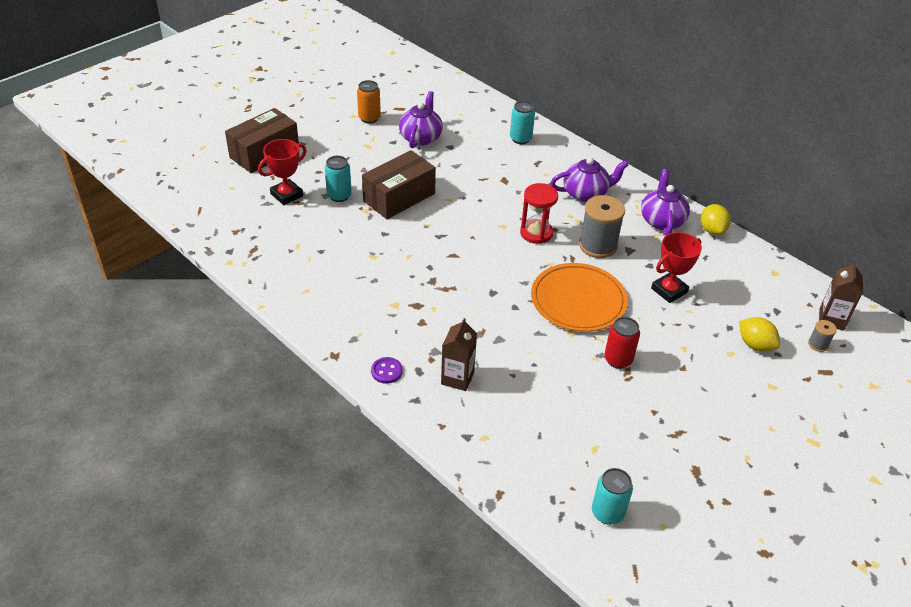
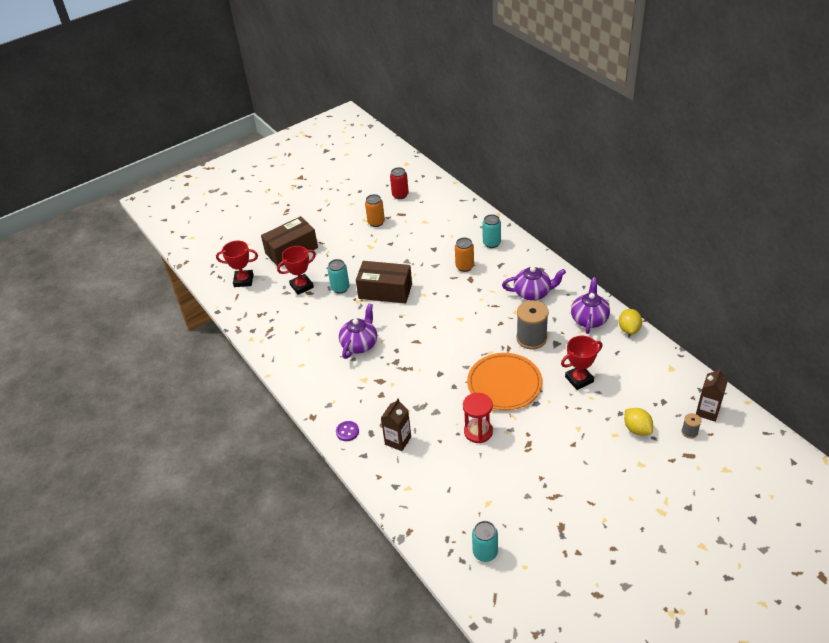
camera: 15 degrees right, 0 degrees up
(205, 190) = (243, 280): none -> red trophy
(399, 197) = (385, 291): brown box -> brown box turned 45 degrees clockwise
(421, 137) = (412, 240): purple teapot -> purple teapot (360, 344)
(494, 166) = (464, 266): none -> orange can
(536, 233) = (485, 325): red hourglass -> red hourglass (478, 432)
(618, 360) = (523, 434): red can -> red can (400, 195)

